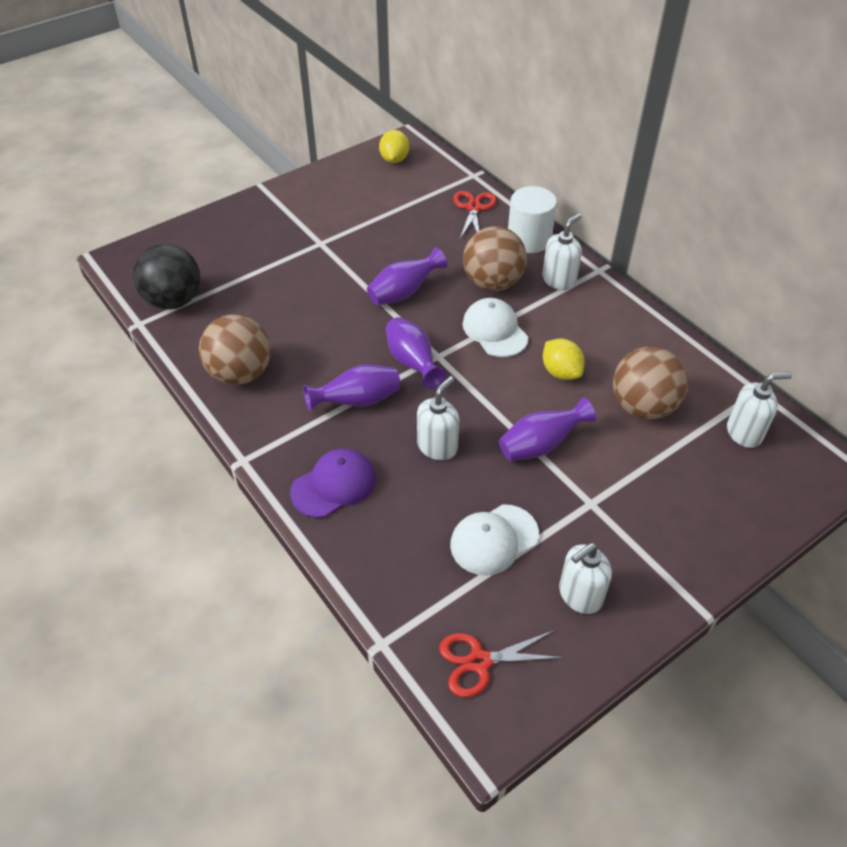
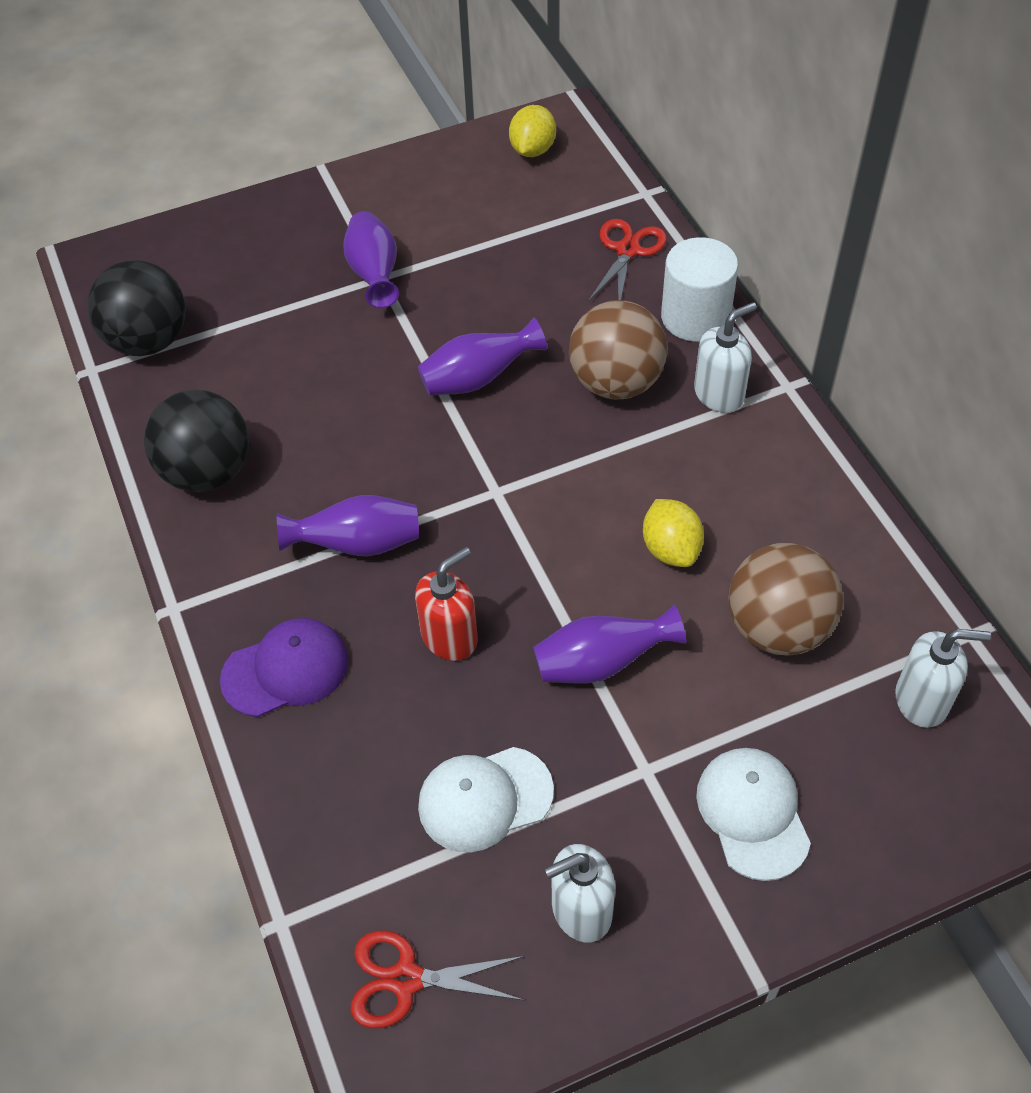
camera: 15 degrees right, 5 degrees up
(240, 373) = (207, 472): brown ball -> black ball
(412, 363) = (455, 496): purple vase -> purple vase (374, 274)
(437, 446) = (450, 637): white soap dispenser -> red soap dispenser
(495, 330) = (593, 463): white cap -> white cap (753, 813)

